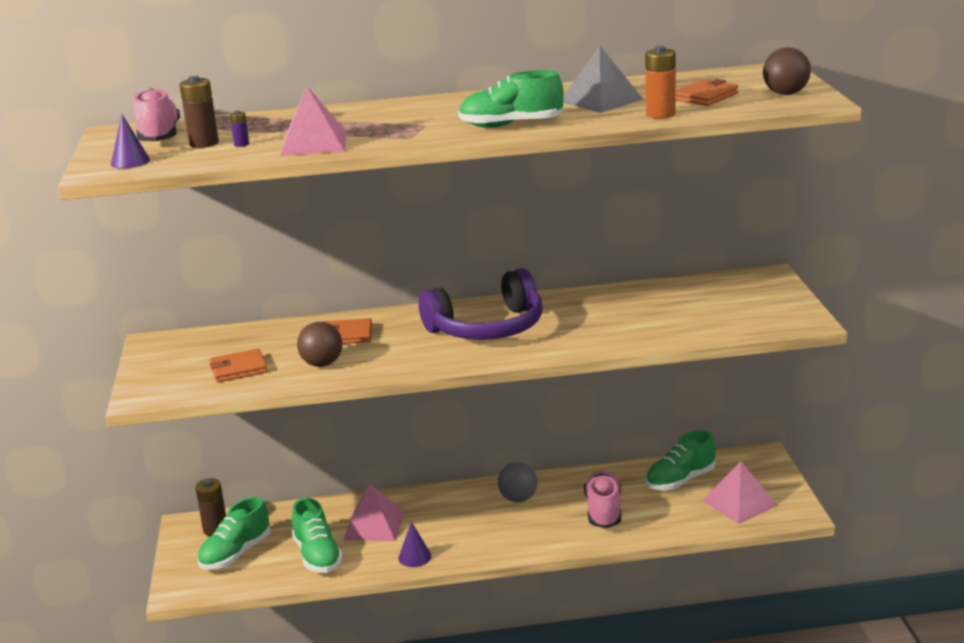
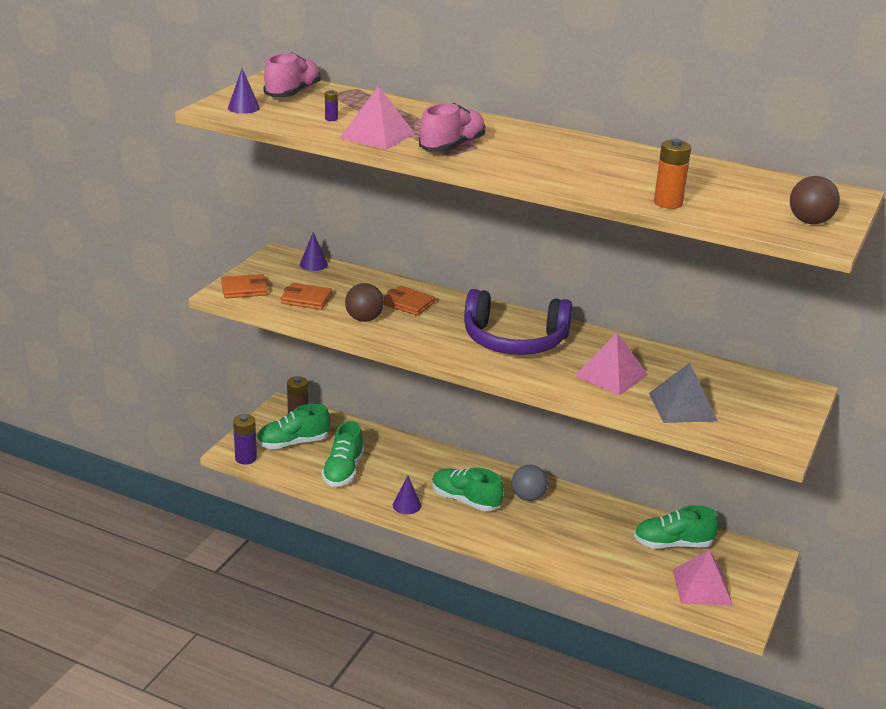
camera: 30 degrees right, 5 degrees up
(200, 590) = (246, 458): none -> purple battery
(203, 337) = (313, 264): none -> purple cone
(204, 143) = (310, 109): brown battery -> none
(374, 525) = (404, 467): pink pyramid -> pink pyramid (611, 375)
(511, 125) = (537, 170): green shoe -> green shoe (465, 500)
(601, 100) = (645, 172): grey pyramid -> grey pyramid (682, 406)
(603, 511) = (582, 539): pink shoe -> pink shoe (452, 147)
(705, 97) = (735, 200): orange wallet -> orange wallet (244, 289)

